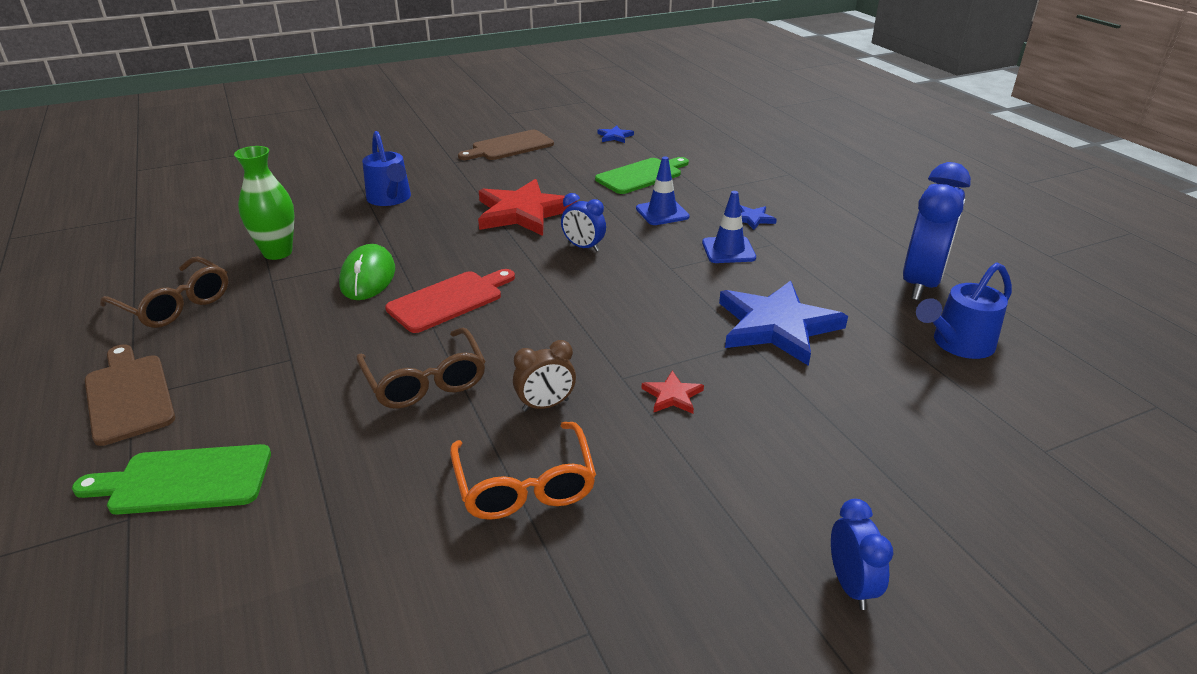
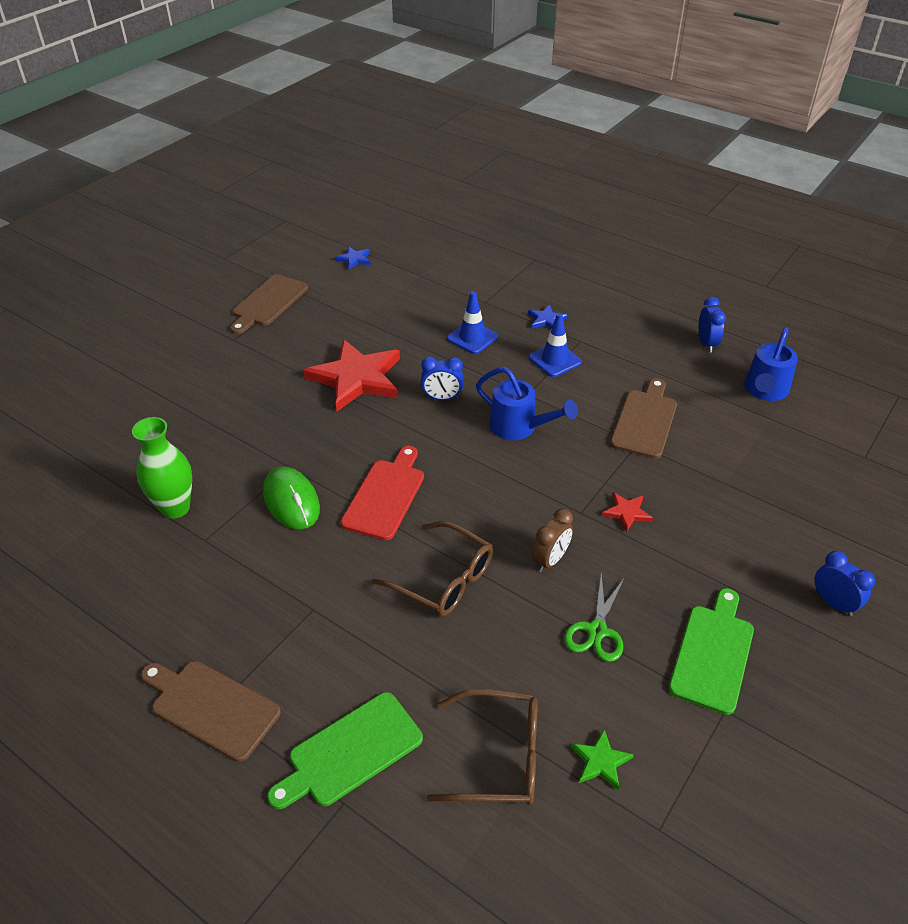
camera: 30 degrees left, 10 degrees up
(175, 305) = (142, 603): brown glasses -> brown glasses (500, 757)
(390, 199) = (218, 406): blue watering can -> blue watering can (519, 427)
(393, 610) = (600, 761): none -> green star
(525, 486) = (597, 631): orange glasses -> green scissors
(641, 175) = (419, 300): green cutting board -> green cutting board (712, 653)
(777, 326) = (644, 421): blue star -> brown cutting board
(921, 284) = (706, 343): blue clock -> blue clock, size x0.50

